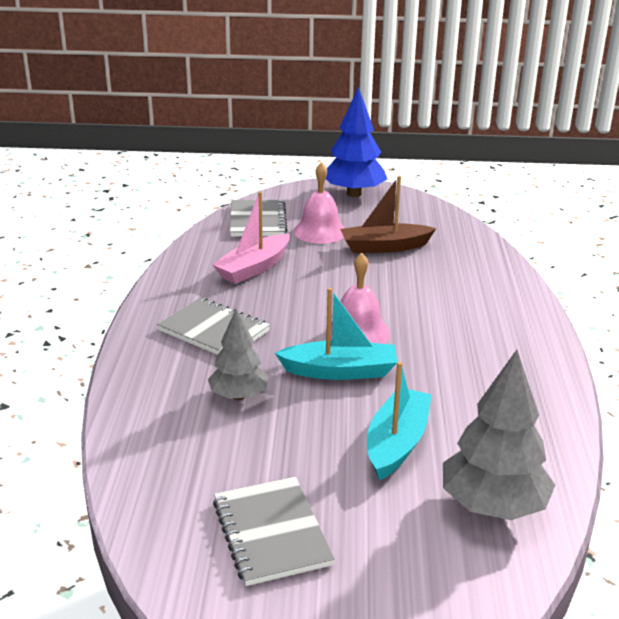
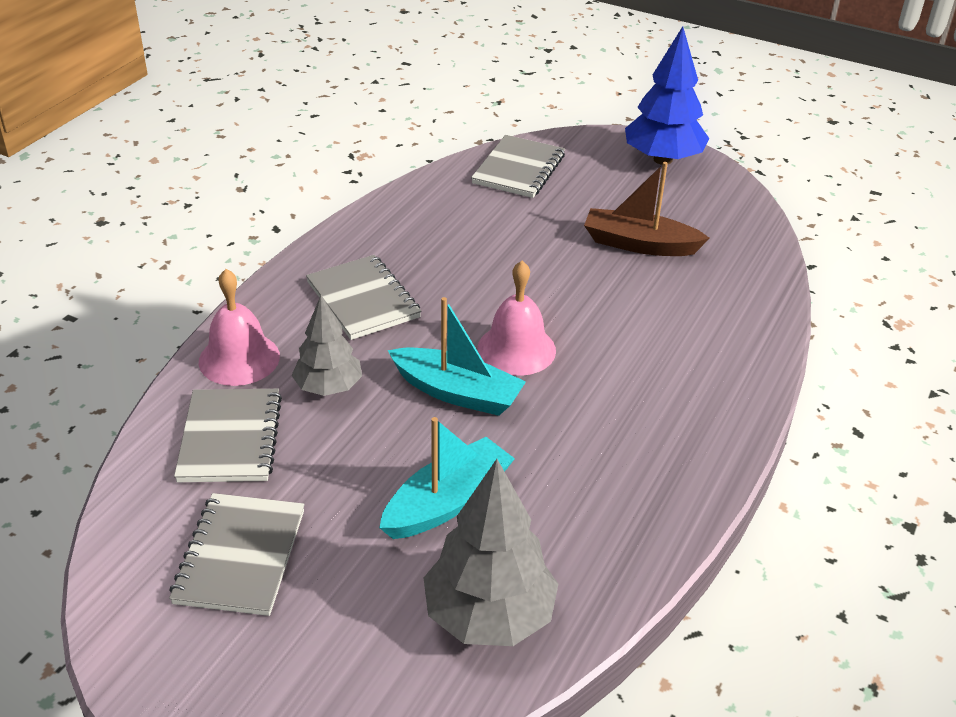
camera: 25 degrees right, 10 degrees up
(189, 454) = (230, 438): none -> grey notebook
(253, 268) = (466, 232): pink boat -> none
(320, 231) = (579, 202): pink bell -> pink bell (239, 358)

